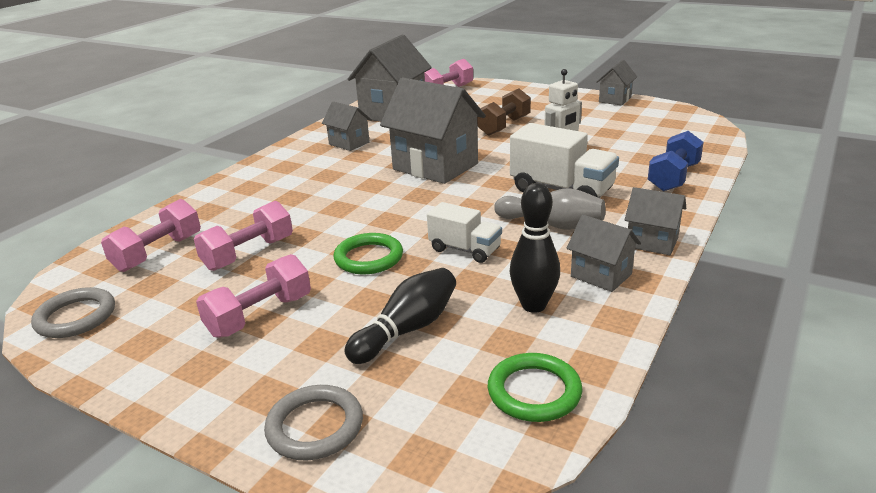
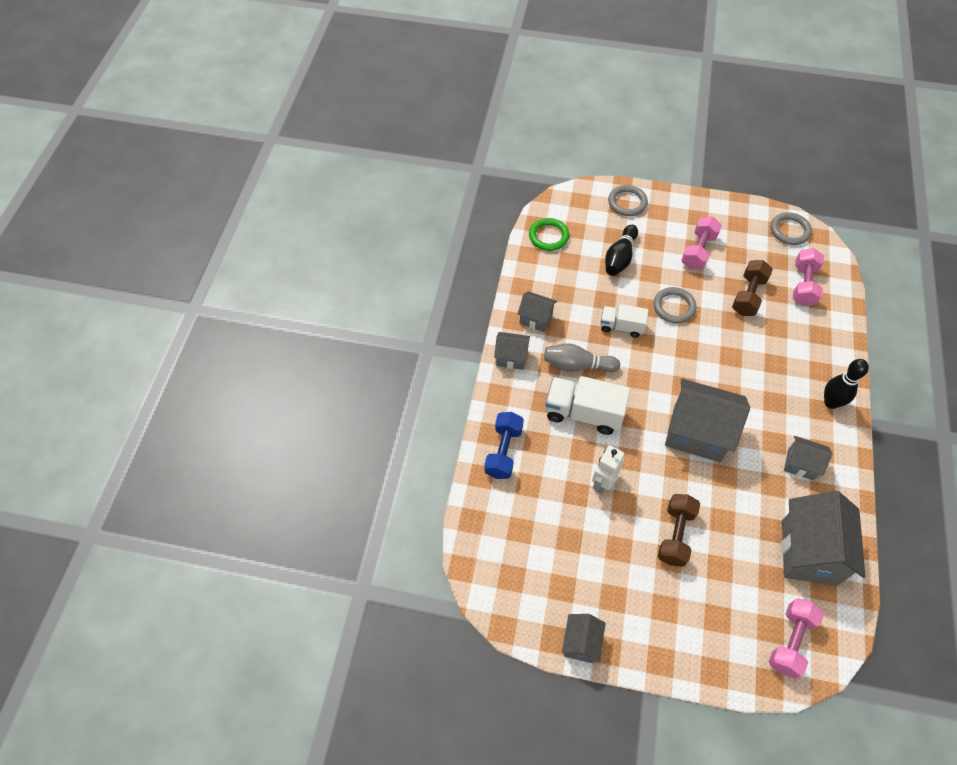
camera: 160 degrees right, 30 degrees up
(248, 253) = (748, 296): pink dumbbell -> brown dumbbell
(369, 258) = (674, 307): green ring -> grey ring
(533, 305) = (565, 287): black bowling pin -> black bowling pin (831, 402)

